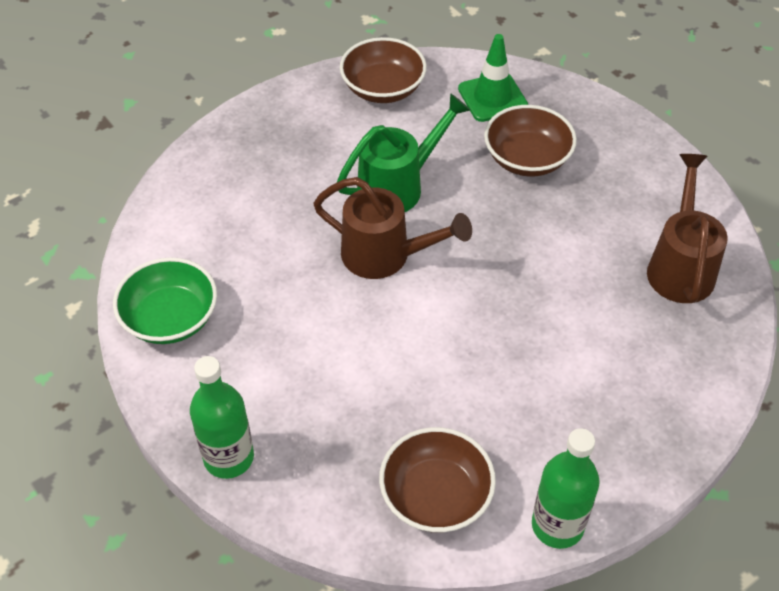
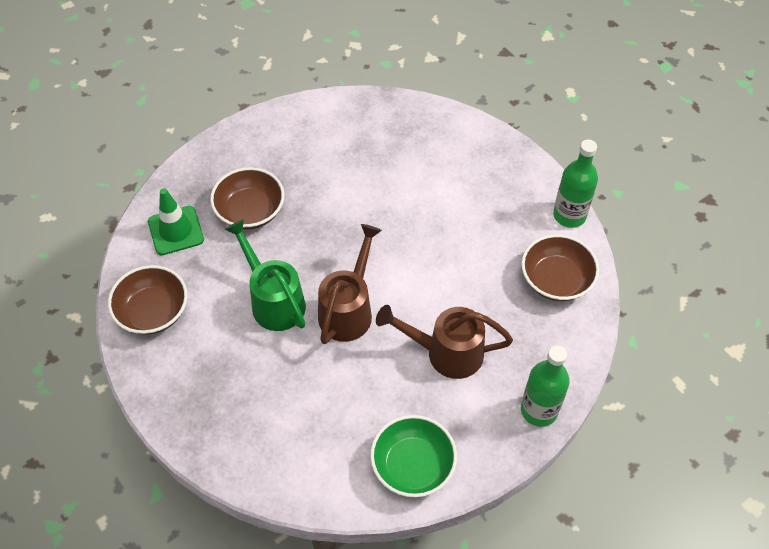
camera: 90 degrees left, 5 degrees up
(680, 266) = (362, 130): brown watering can -> brown watering can (446, 352)

